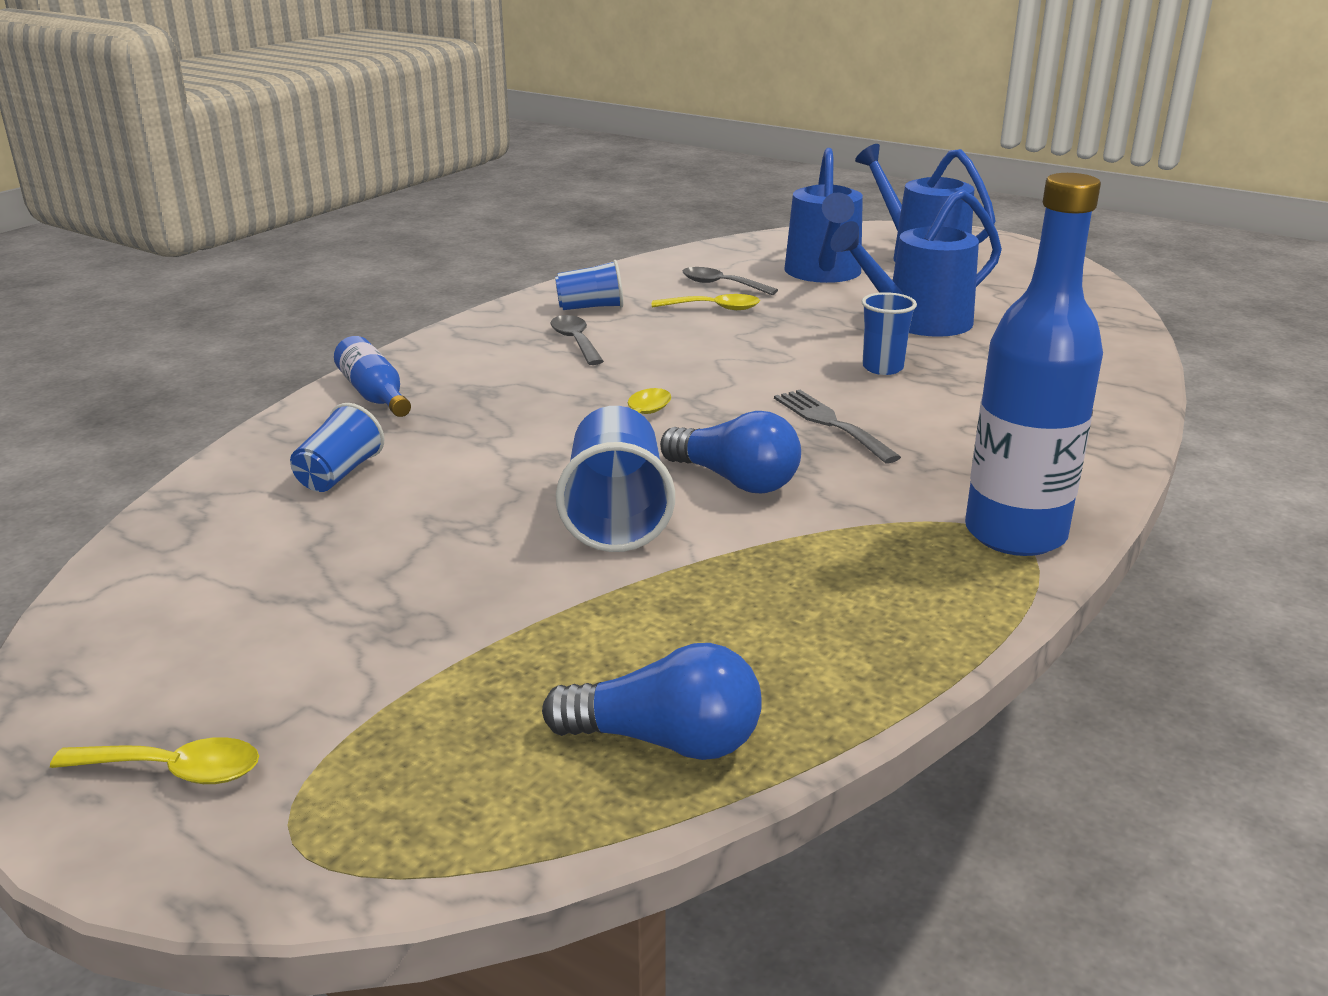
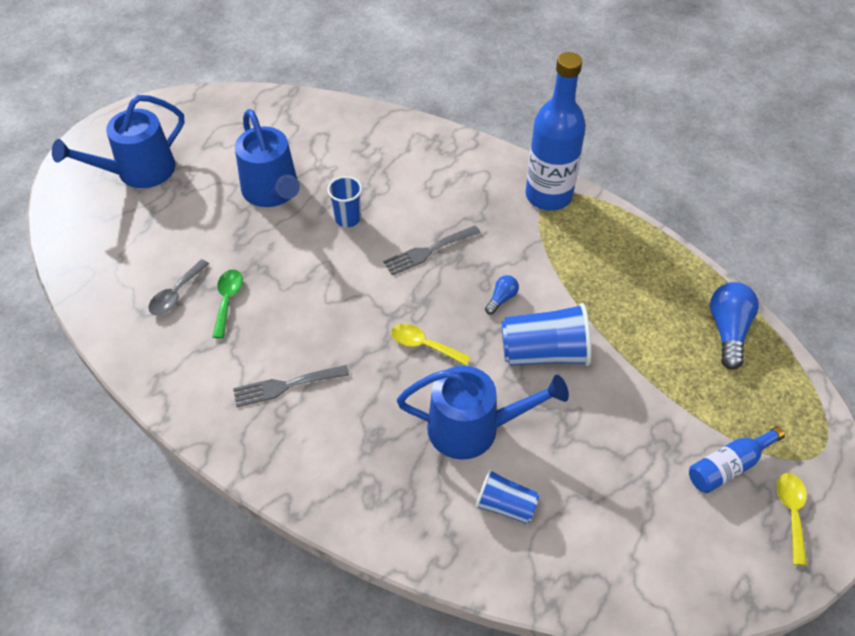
camera: 90 degrees left, 25 degrees up
(374, 395) = (379, 508): blue bottle -> blue bottle (729, 466)
(575, 341) = (285, 386): grey spoon -> grey fork
(591, 307) = (212, 379): blue cup -> none
(714, 308) = (228, 300): yellow spoon -> green spoon
(735, 480) = (501, 299): blue light bulb -> blue light bulb, size x0.52
(823, 273) = (163, 231): blue watering can -> blue watering can (472, 428)

